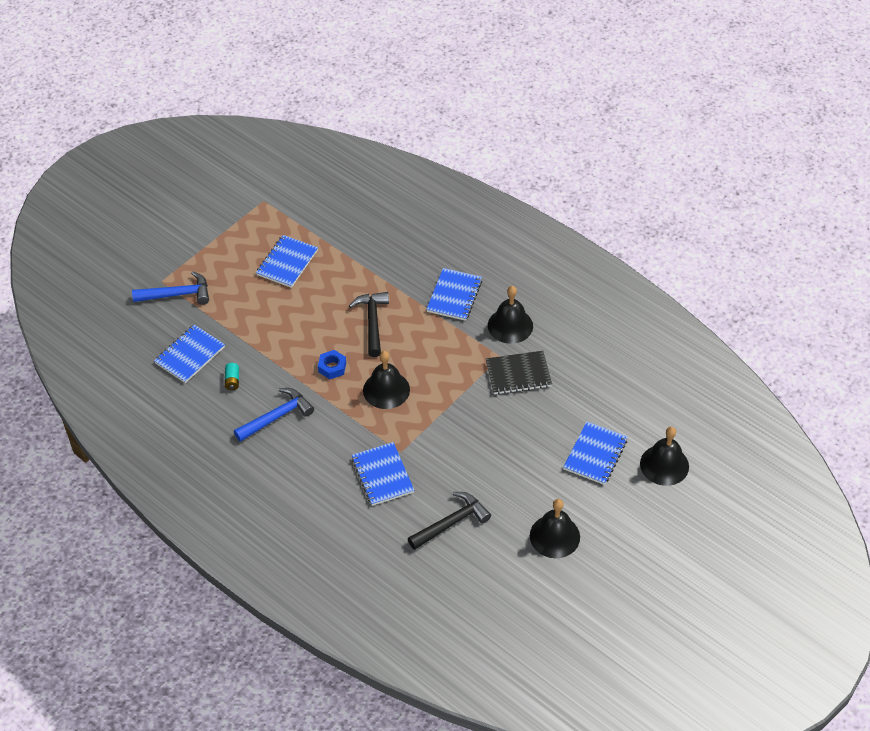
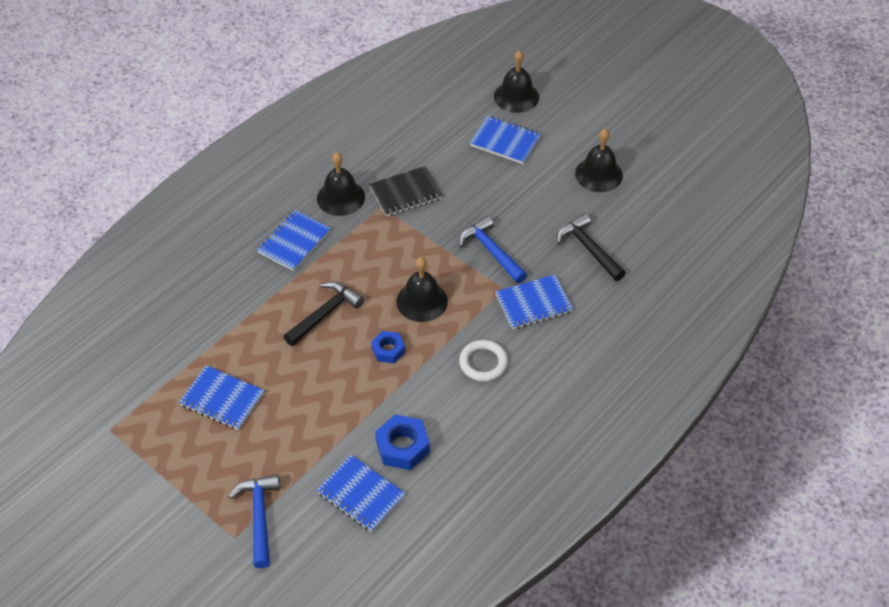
camera: 90 degrees left, 0 degrees up
(232, 380) = (402, 447): turquoise battery -> blue nut
(277, 417) = (456, 400): blue hammer -> blue hammer (491, 251)
(315, 436) = (483, 363): none -> white ring
(372, 322) = (325, 314): black hammer -> black hammer turned 135 degrees clockwise
(454, 296) = (294, 242): blue notebook -> blue notebook turned 75 degrees counterclockwise
(518, 374) = (406, 193): black notebook -> black notebook turned 75 degrees clockwise

